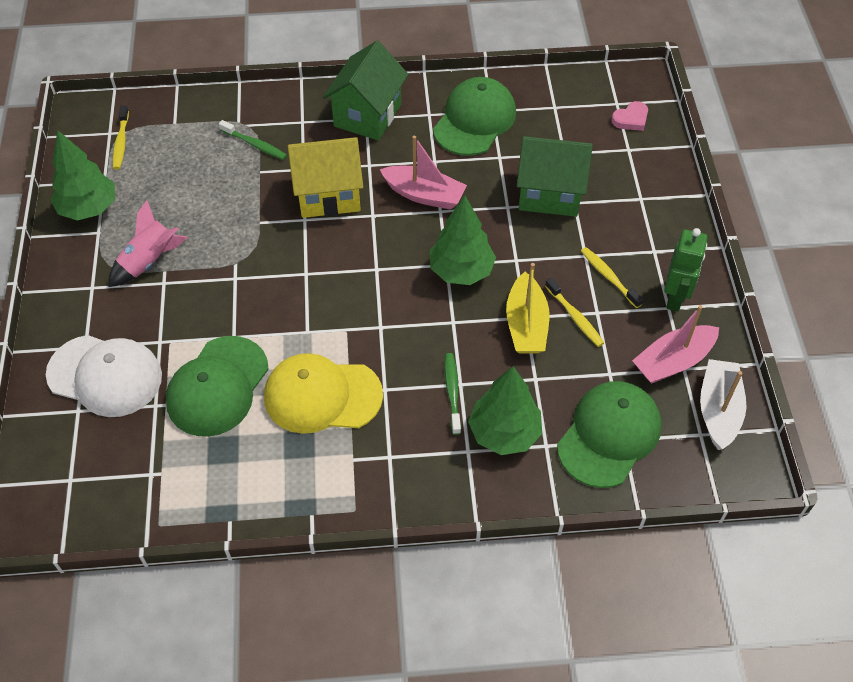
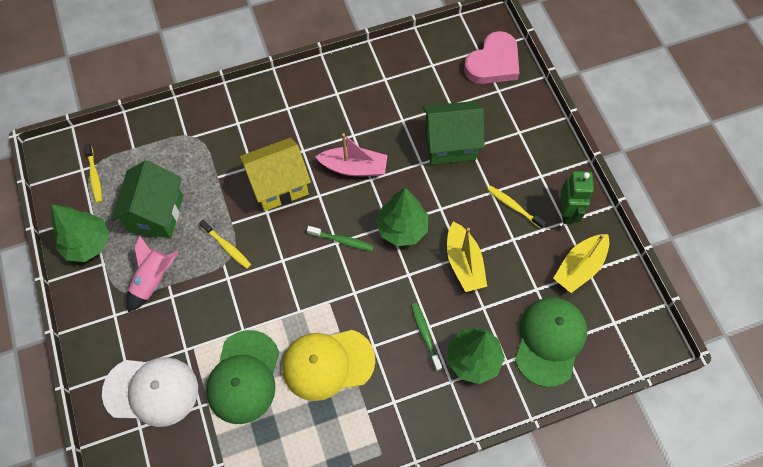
camera: 15 degrees left, 10 degrees up
(255, 145) = (206, 153): green toothbrush -> green toothbrush (342, 241)
(367, 115) = (288, 105): green house -> green house (156, 214)
(475, 120) = (374, 91): green cap -> none
(575, 317) = (498, 247): yellow toothbrush -> yellow toothbrush (227, 247)
(631, 119) = (493, 63): pink heart -> pink heart, size x2.00
(673, 361) = (579, 267): pink boat -> yellow boat
(718, 410) = (622, 299): white boat -> none

